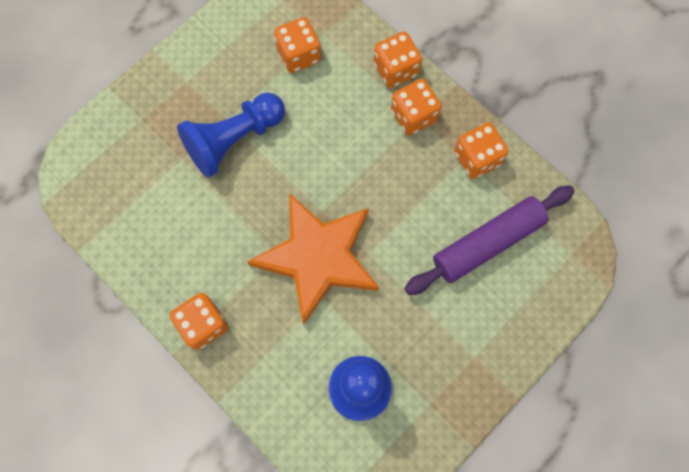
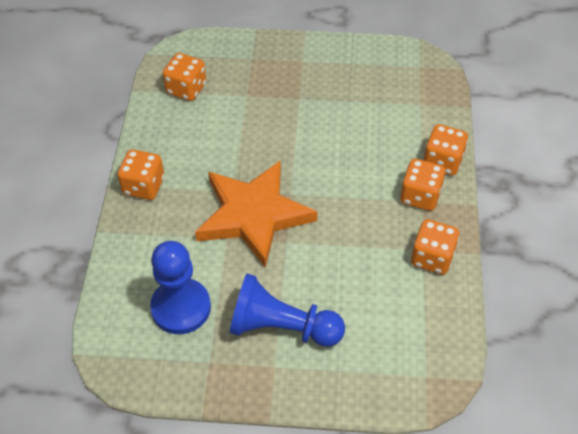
camera: 50 degrees right, 20 degrees down
(234, 140) = (289, 112): blue pawn -> blue pawn (282, 327)
(299, 55) = (389, 102): orange dice -> orange dice (186, 89)
(487, 243) = (373, 311): purple rolling pin -> none

